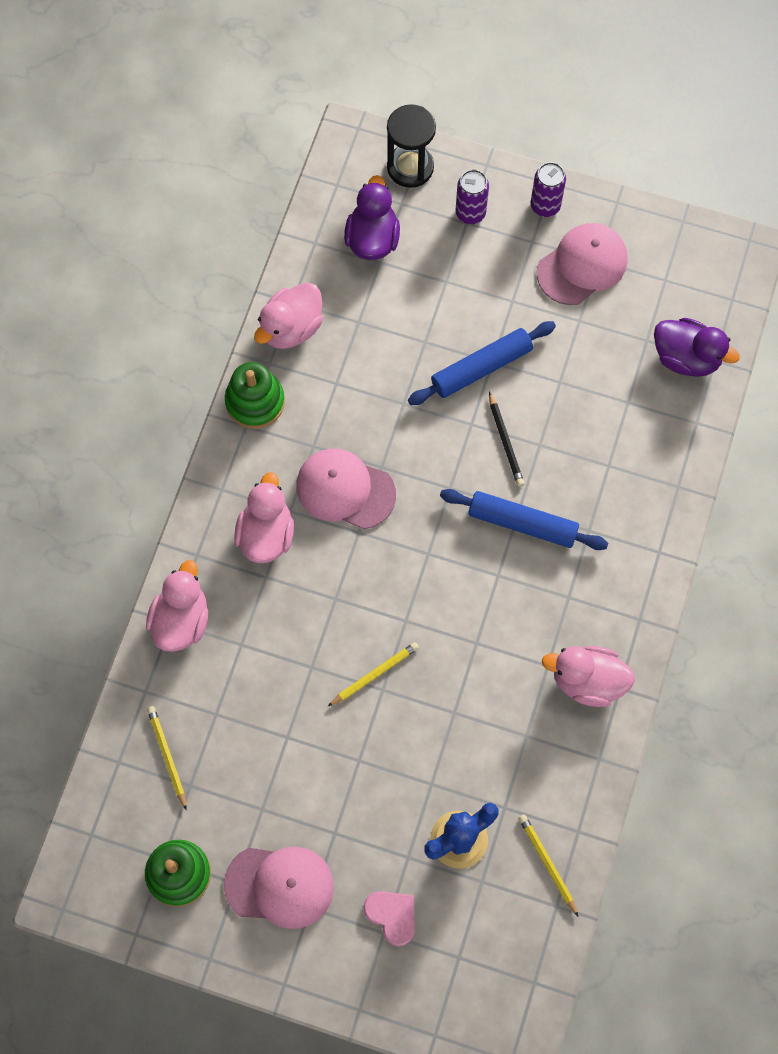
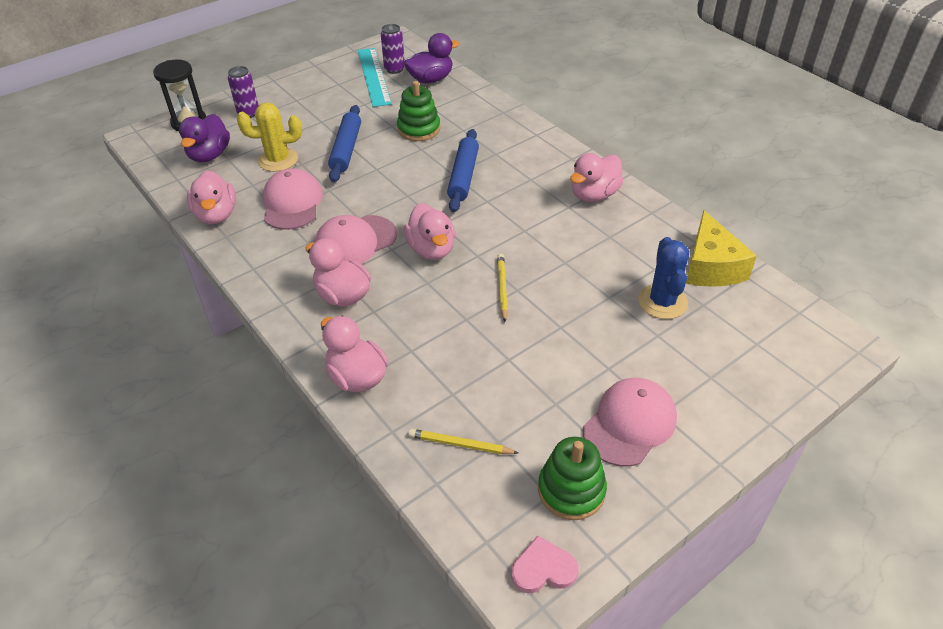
camera: 55 degrees left, 25 degrees down
(255, 402) = (243, 255): green stacking toy -> green stacking toy (419, 129)
(372, 239) = (209, 155): purple duck -> purple duck turned 120 degrees counterclockwise
(384, 570) = (431, 249): none -> pink duck
(392, 916) = (700, 365): pink heart -> pink heart (543, 569)
(414, 313) = (278, 160): none -> yellow cactus
(505, 441) = (403, 160): black pencil -> none
(522, 523) = (463, 176): blue rolling pin -> blue rolling pin turned 45 degrees counterclockwise
(545, 206) = (282, 87): purple can -> purple can (394, 69)
(547, 863) = (710, 266): yellow pencil -> yellow cheese
(582, 265) = (334, 90): pink cap -> pink cap (292, 203)
(643, 288) = (374, 76): none -> turquoise ruler

